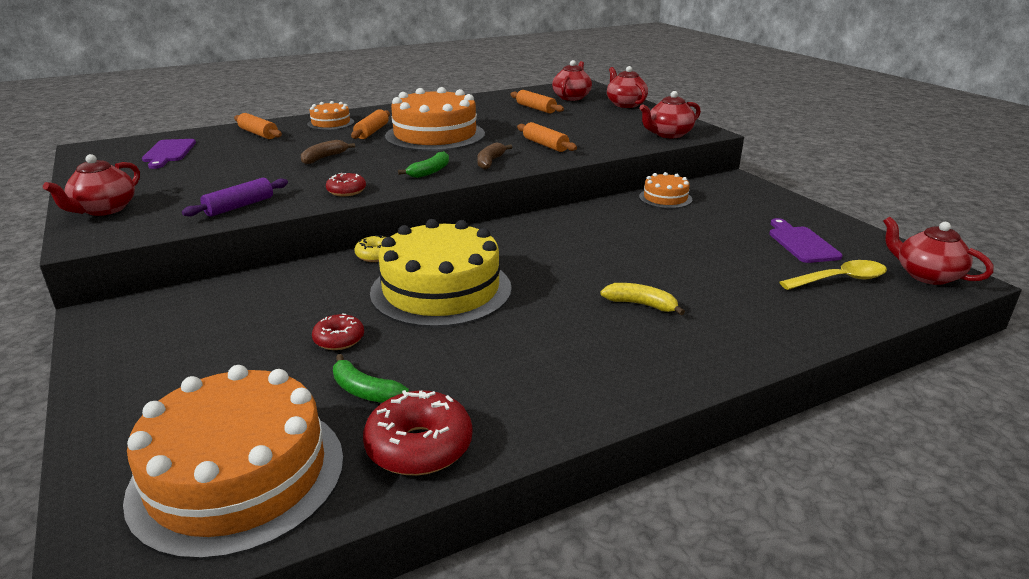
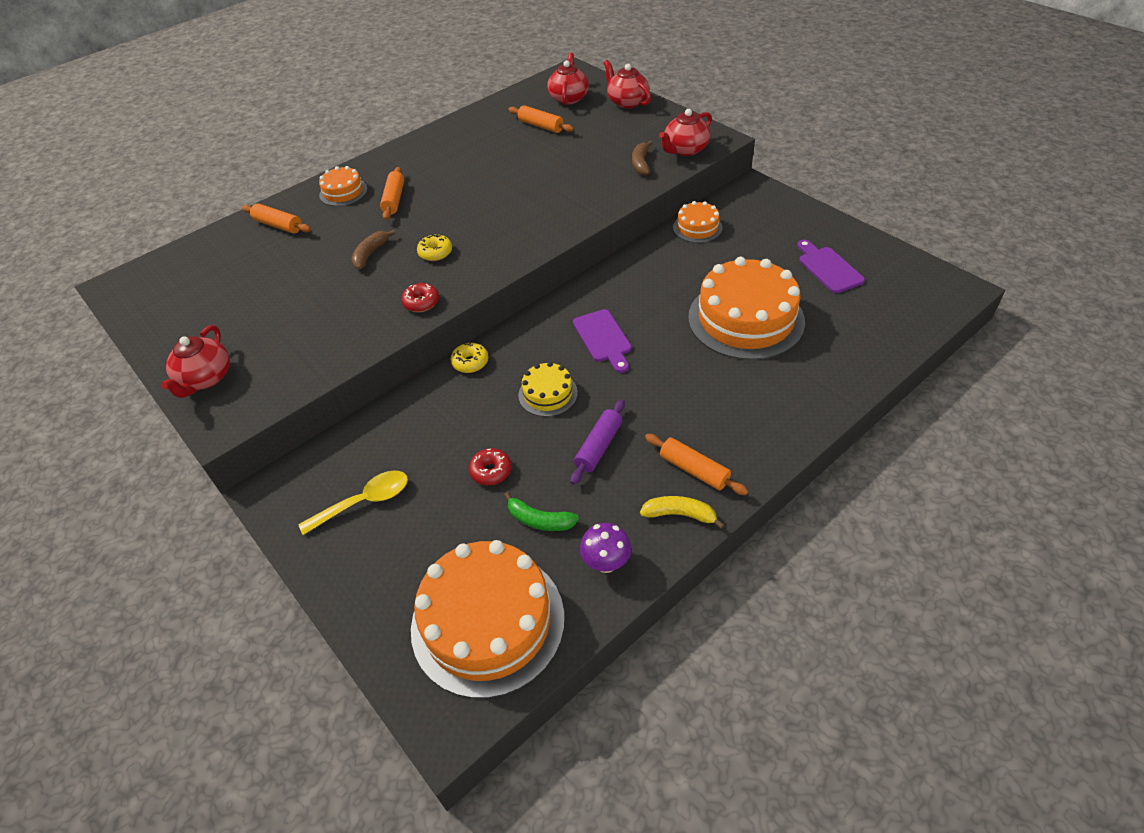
camera: 10 degrees left, 20 degrees up
(168, 152) = (206, 276): purple cutting board -> purple cutting board (603, 338)
(239, 206) = (333, 346): purple rolling pin -> purple rolling pin (599, 447)
(384, 164) = (435, 253): none -> yellow donut
(419, 446) = (606, 563): red donut -> purple mushroom
(430, 171) = (485, 256): green banana -> none
(435, 135) = (461, 193): orange cake -> orange cake (745, 319)
(441, 290) = (548, 394): yellow cake -> yellow cake, size x0.49
(490, 162) = (534, 229): brown banana -> brown banana (641, 164)
(545, 145) = (575, 190): orange rolling pin -> orange rolling pin (694, 470)
(641, 304) = (718, 375): yellow banana -> yellow banana (679, 514)
(840, 280) = (867, 309): yellow spoon -> yellow spoon (364, 502)
(926, 275) = (932, 289): red teapot -> none

